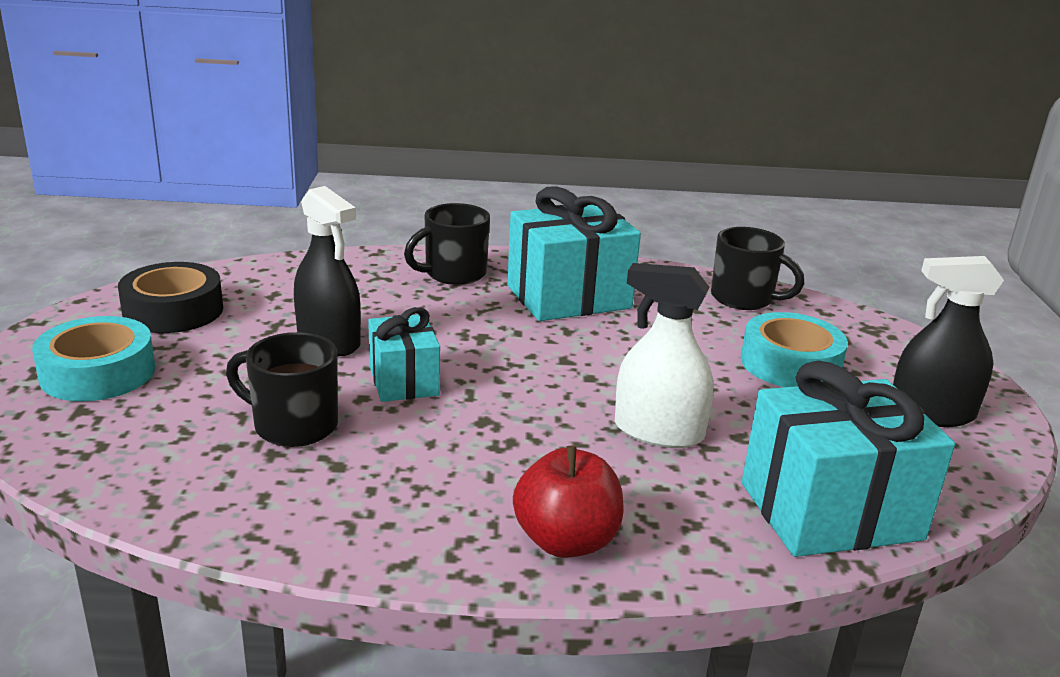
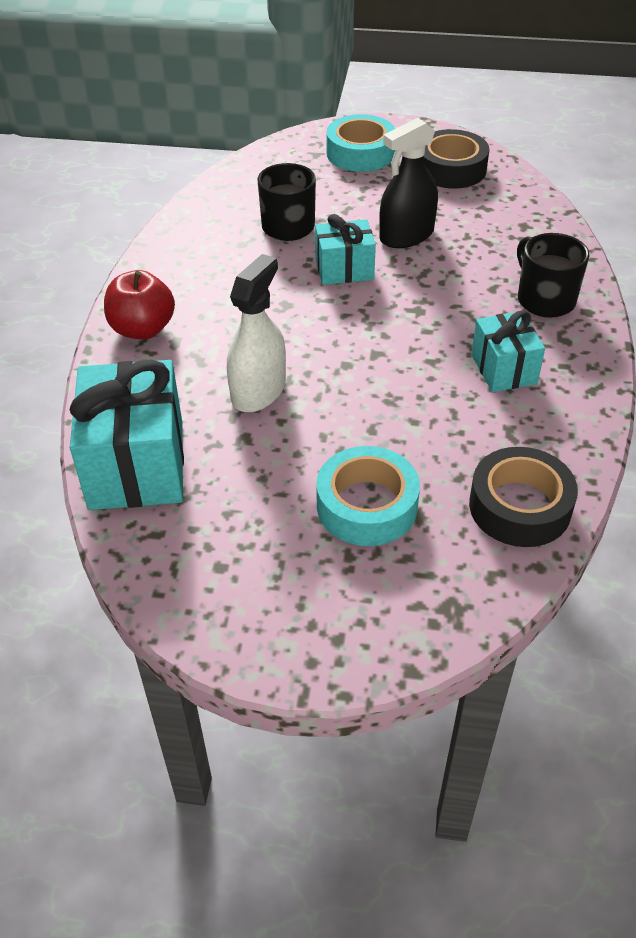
camera: 100 degrees right, 20 degrees up
(568, 297) = (503, 369): turquoise gift -> turquoise gift, size x0.58
(744, 299) = (519, 506): black mug -> black tape
(931, 413) = (263, 591): black spray bottle -> none

